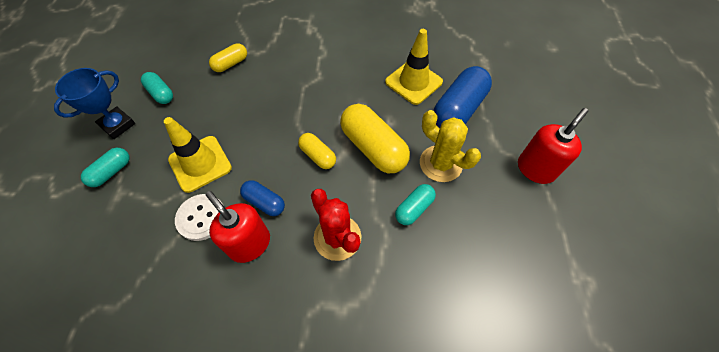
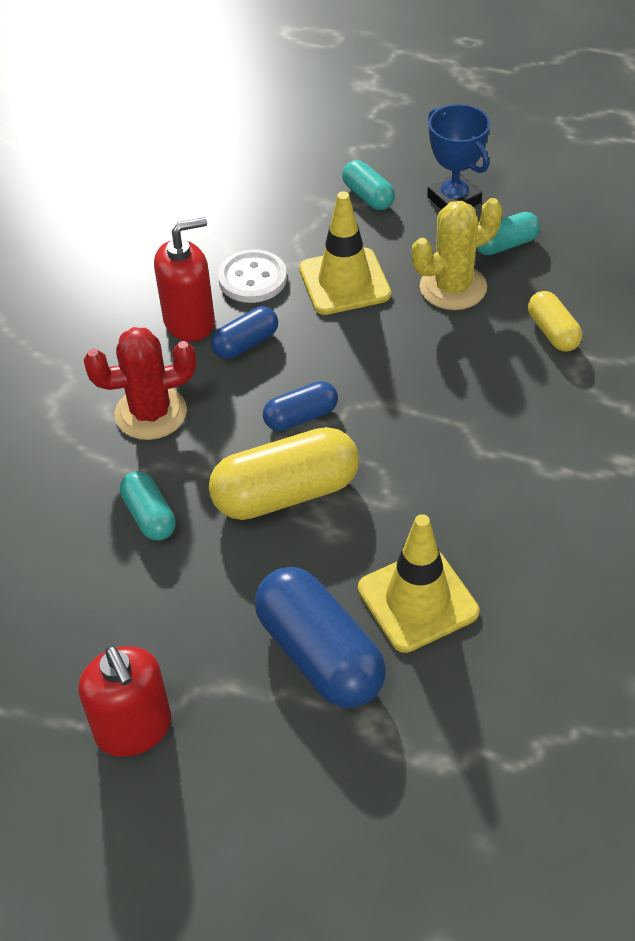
camera: 110 degrees right, 10 degrees down
(318, 156) = (301, 417): yellow capsule -> blue capsule
(440, 164) = (212, 580): yellow cactus -> yellow cactus (453, 287)

